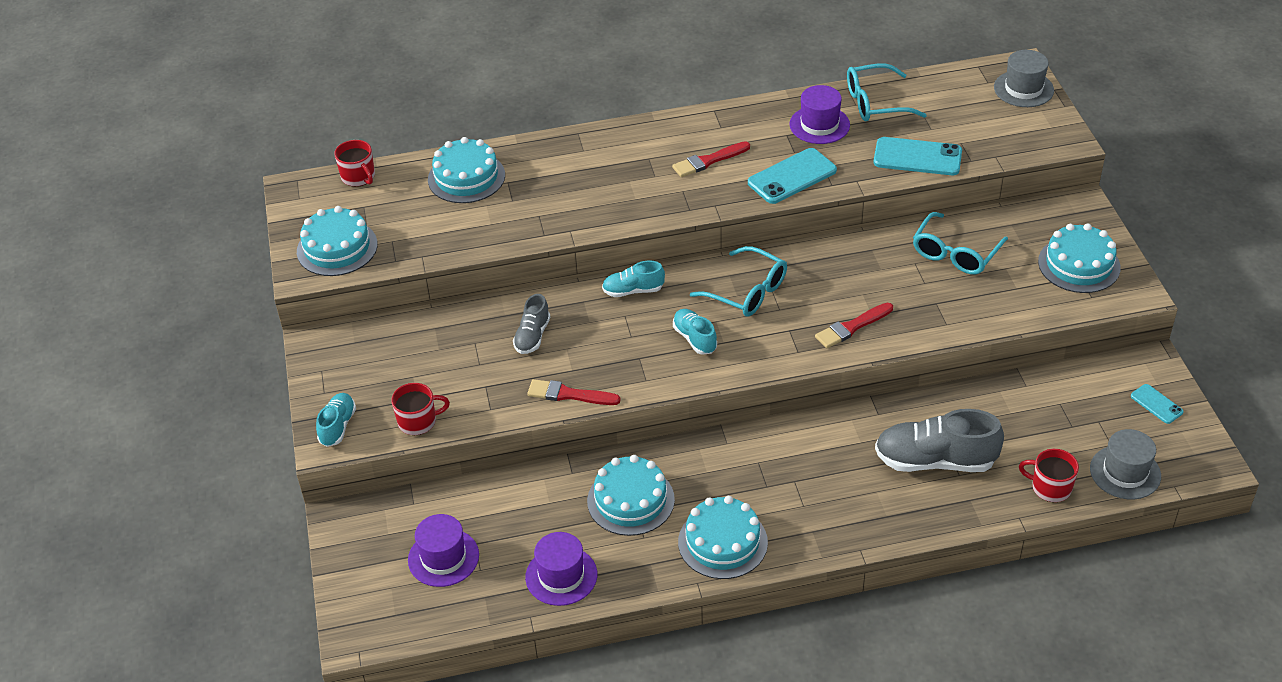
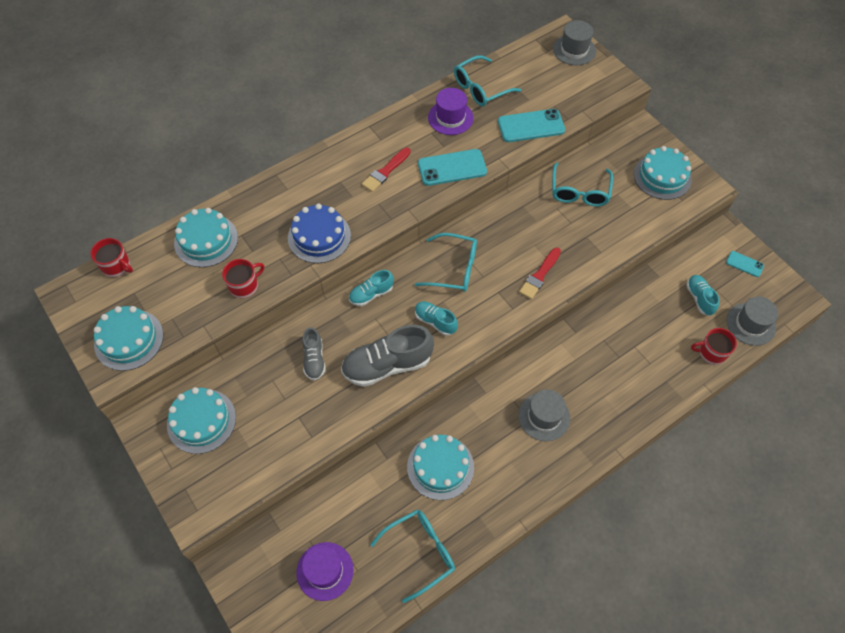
camera: 25 degrees left, 15 degrees up
(338, 426) = (197, 496): turquoise shoe -> turquoise shoe (699, 298)
(418, 421) = (260, 468): red mug -> red mug (244, 286)
(561, 576) = (420, 552): purple hat -> turquoise glasses
(569, 394) = (365, 402): red brush -> none
(595, 206) = (319, 236): none -> blue cake
(722, 542) = (521, 478): turquoise cake -> turquoise cake (201, 421)
(787, 489) = (544, 417): none -> grey hat
(792, 177) = (452, 168): turquoise phone -> turquoise phone turned 45 degrees clockwise
(935, 461) = (630, 358): grey shoe -> grey shoe (387, 365)

